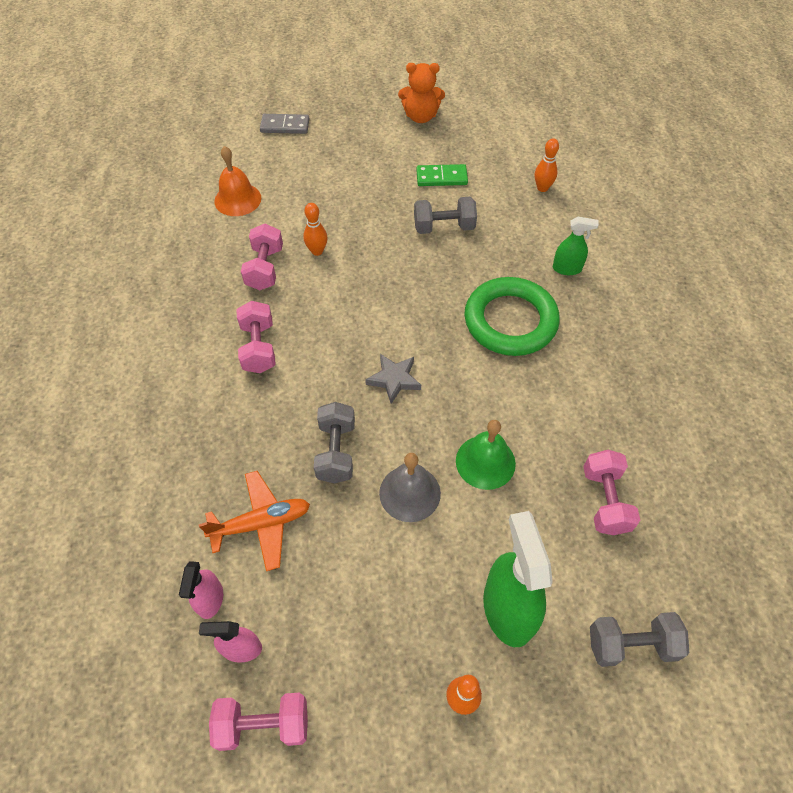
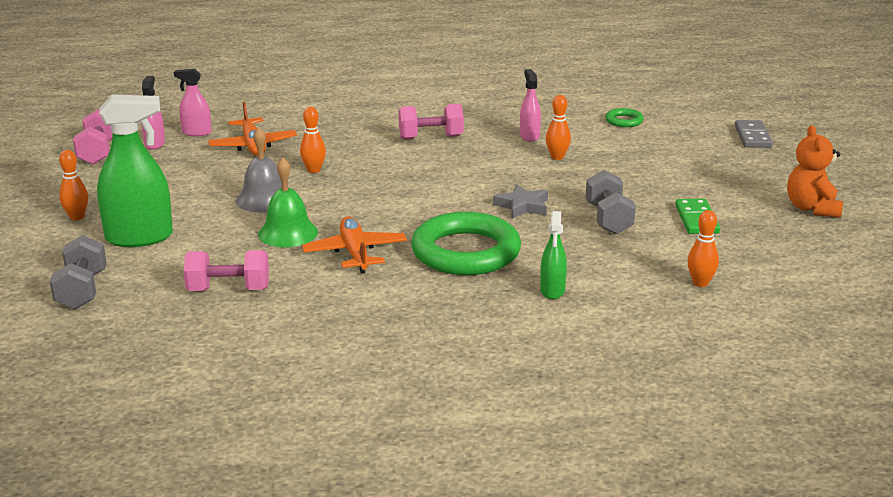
camera: 90 degrees right, 30 degrees down
(237, 199) = (624, 121): orange bell -> green ring
(265, 268) = (529, 136): pink dumbbell -> pink spray bottle
(336, 451) = (313, 170): grey dumbbell -> orange bowling pin
(394, 379) = (389, 193): grey star -> grey star (522, 206)
(521, 402) = (355, 253): none -> orange plane

